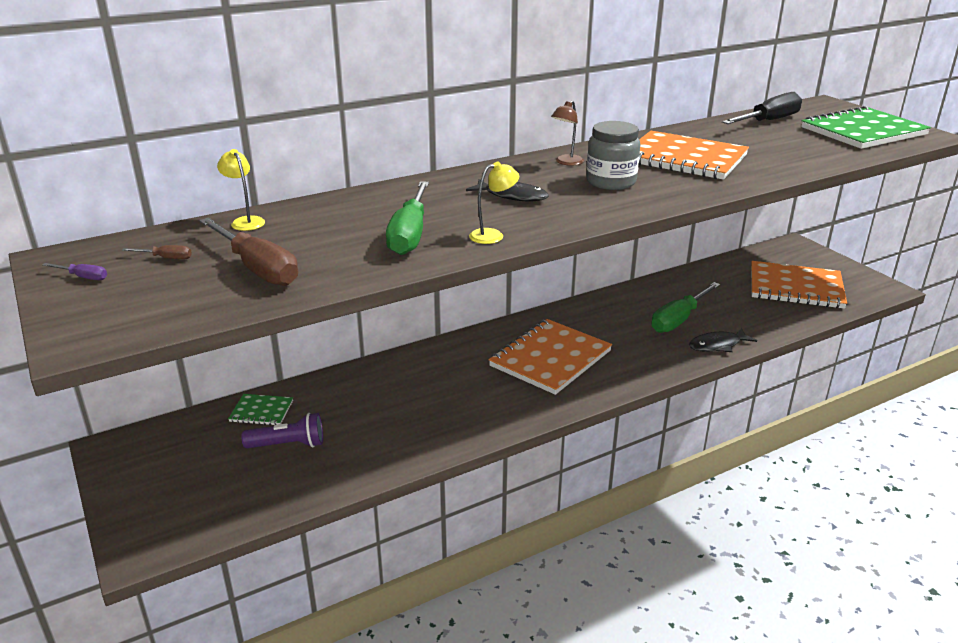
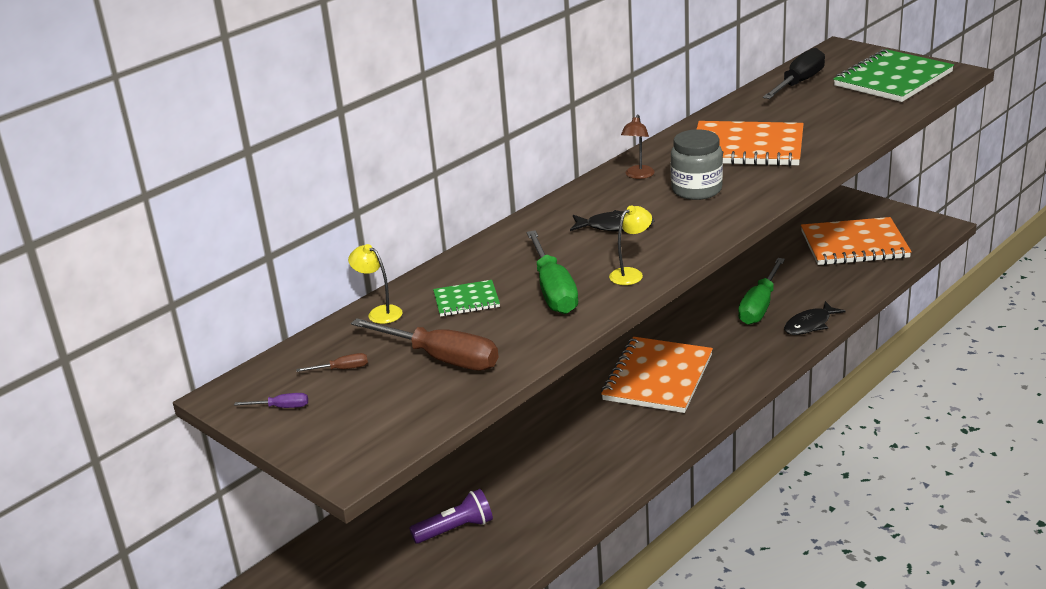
camera: 15 degrees left, 0 degrees up
(261, 411) = (402, 504): green notebook -> green notebook (466, 300)

